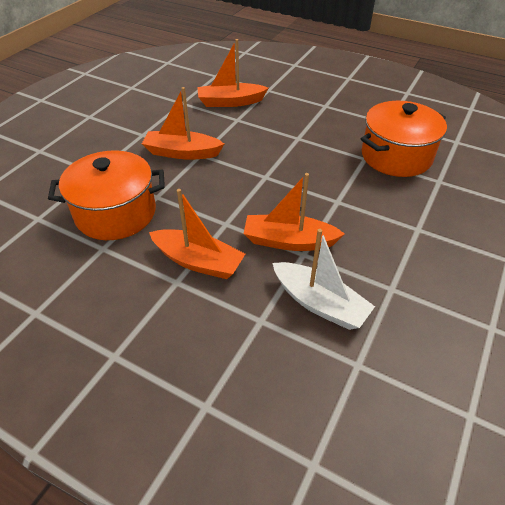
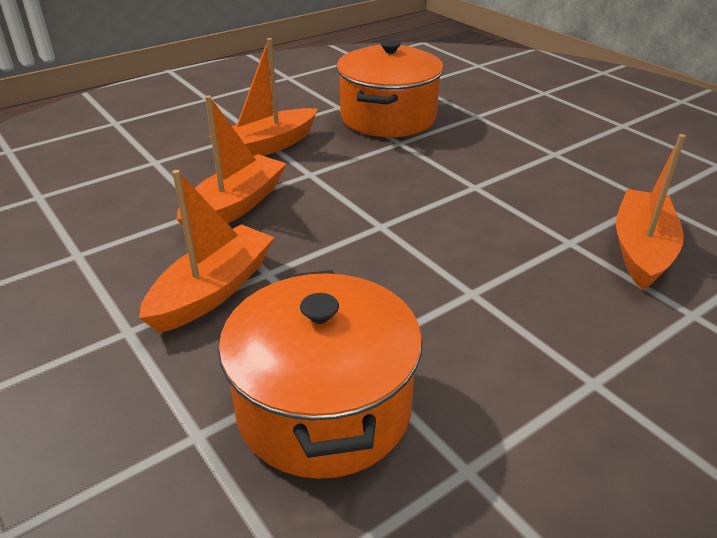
camera: 115 degrees right, 10 degrees down
(182, 153) = (487, 173): orange boat -> orange boat (213, 291)
(319, 303) = (127, 198): white boat -> none

